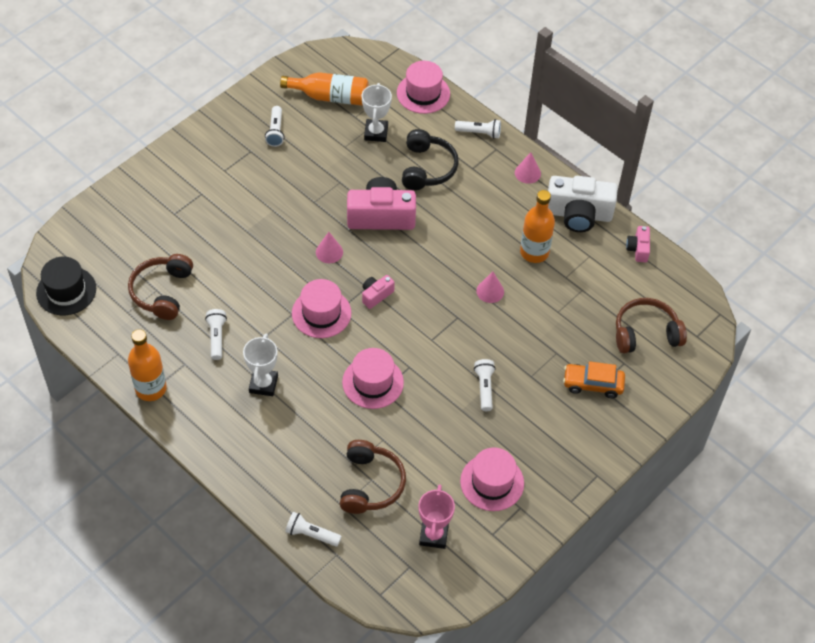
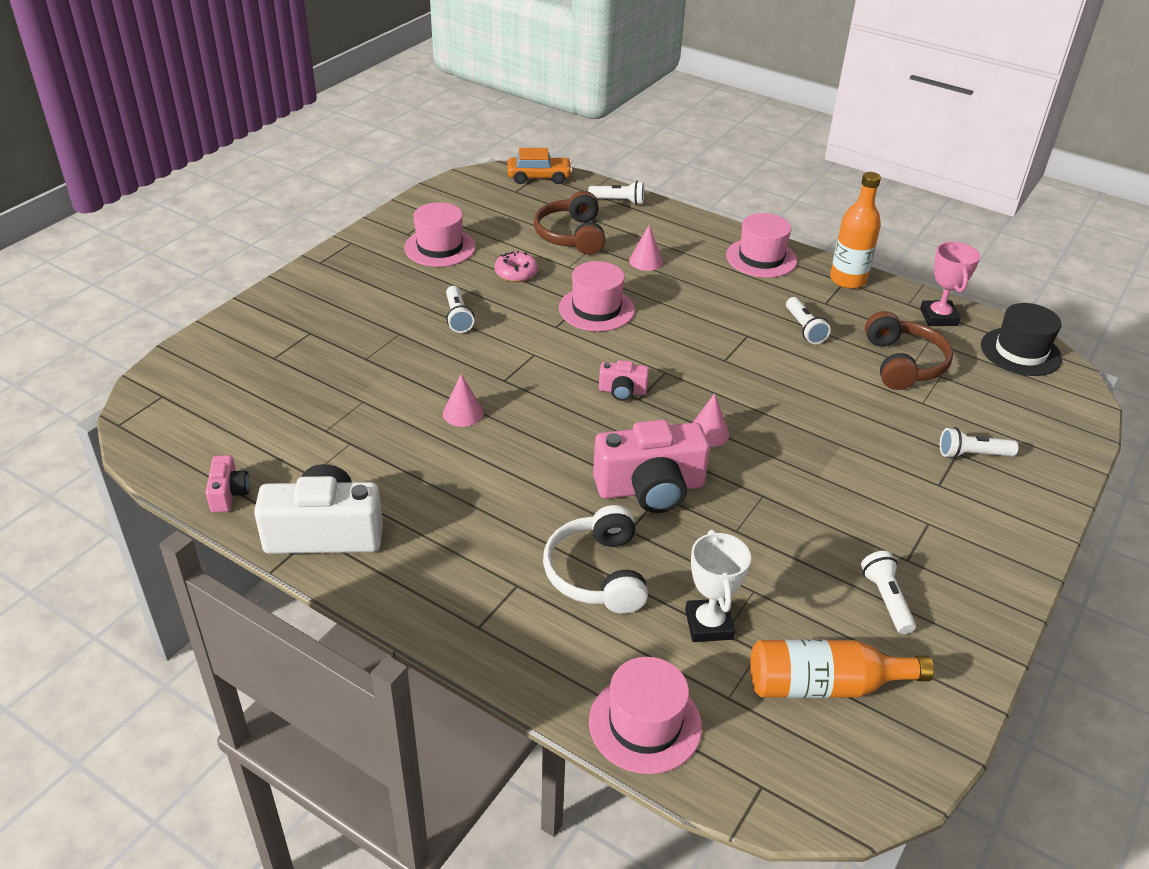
camera: 170 degrees right, 15 degrees down
(263, 384) = (724, 295): white trophy -> none
(321, 313) = (687, 365): pink hat -> pink hat (761, 258)
(376, 295) = (622, 391): pink camera -> pink camera turned 60 degrees clockwise
(427, 168) = (597, 573): black headphones -> white headphones
(429, 437) = (516, 273): none -> pink donut
(433, 535) = (496, 210): pink trophy -> pink trophy (938, 317)
(479, 133) = (514, 654): white flashlight -> white flashlight (972, 454)
(527, 173) = (416, 590): pink cone -> pink cone (646, 261)
(534, 252) = (399, 469): orange bottle -> none
(593, 384) = (318, 333): orange car -> orange car (539, 177)
(645, 333) = (237, 391): brown headphones -> none

